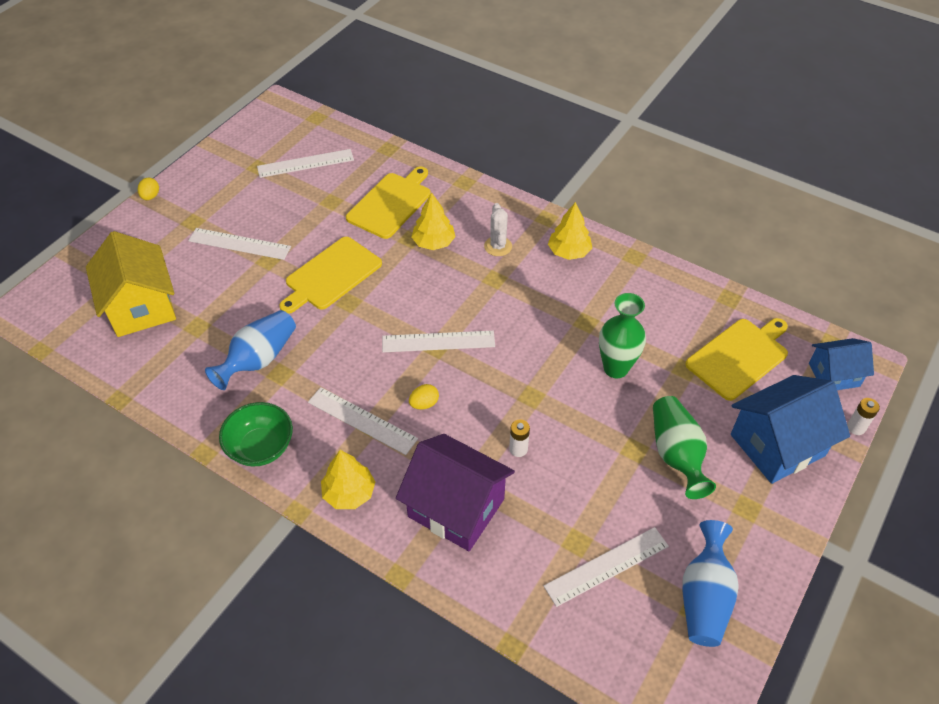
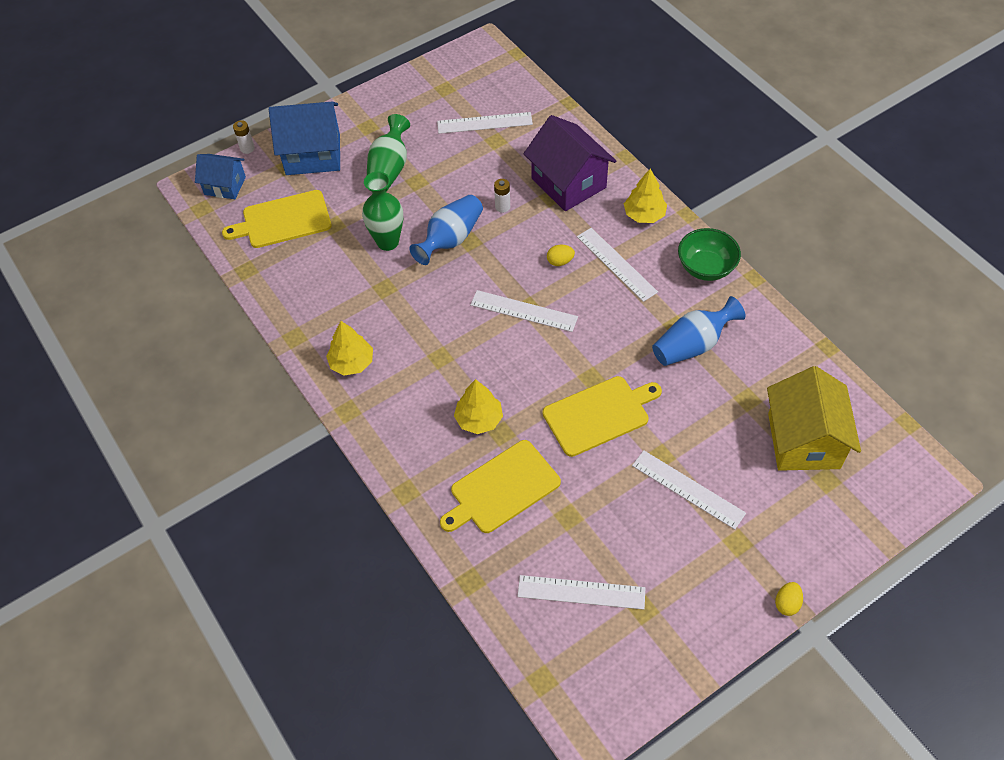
camera: 155 degrees left, 5 degrees up
(498, 246) = (416, 392): white cactus -> none
(704, 597) = (434, 92): blue vase -> blue vase (450, 239)

